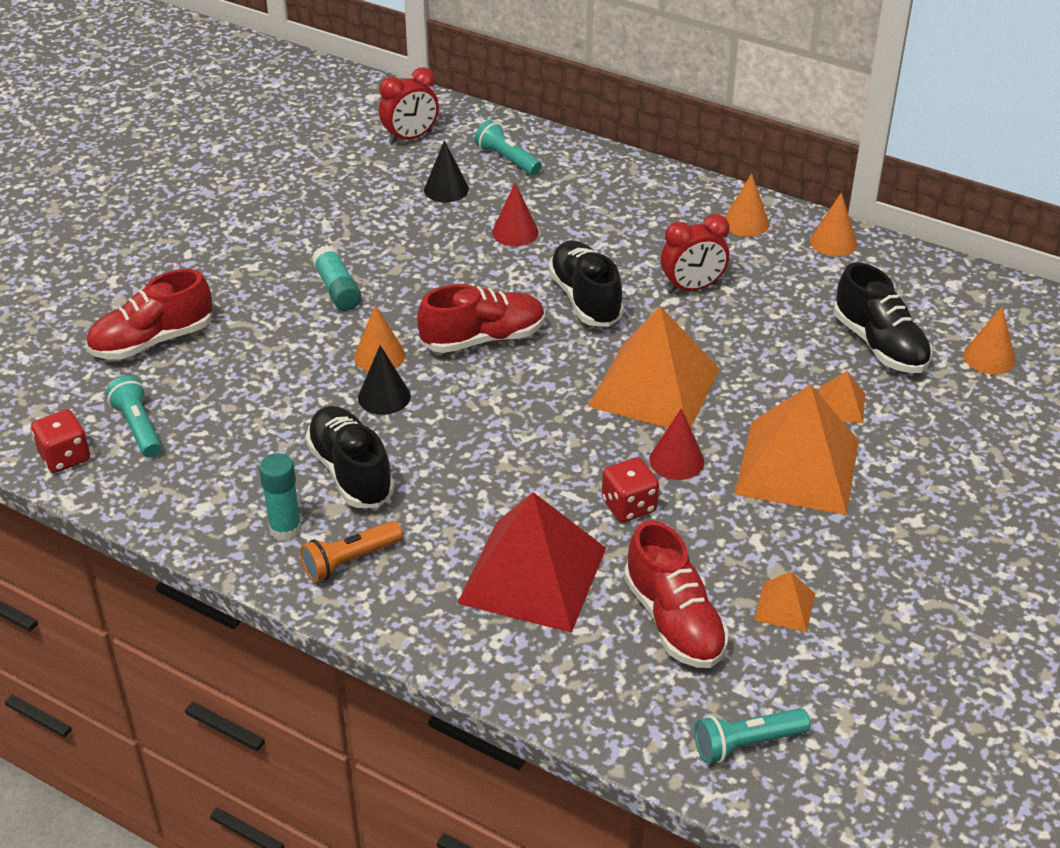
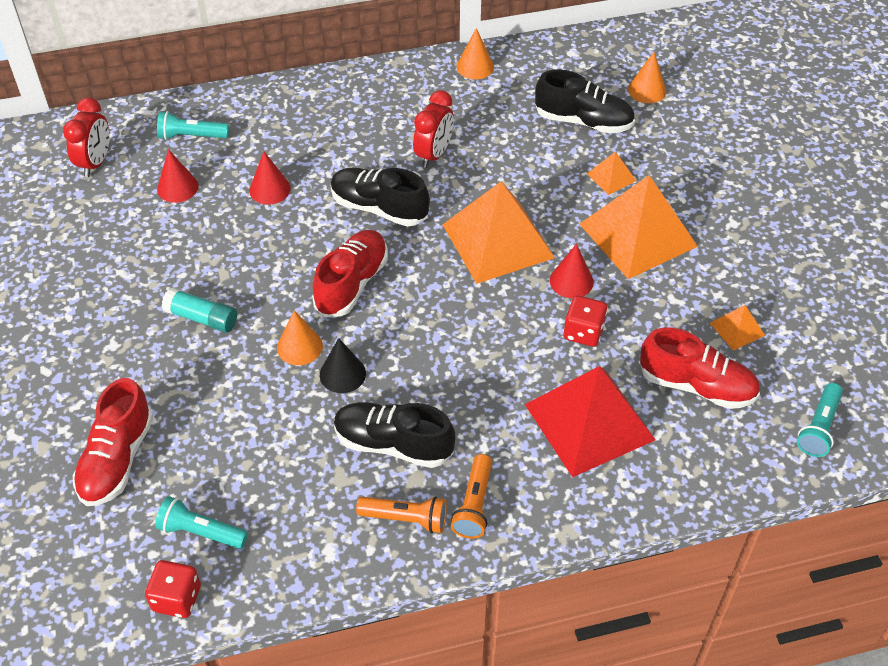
camera: 45 degrees left, 10 degrees up
(285, 529) = (406, 519): turquoise glue stick -> orange flashlight
(446, 189) = (177, 187): black cone -> red cone
(746, 223) = (408, 86): orange cone -> none

